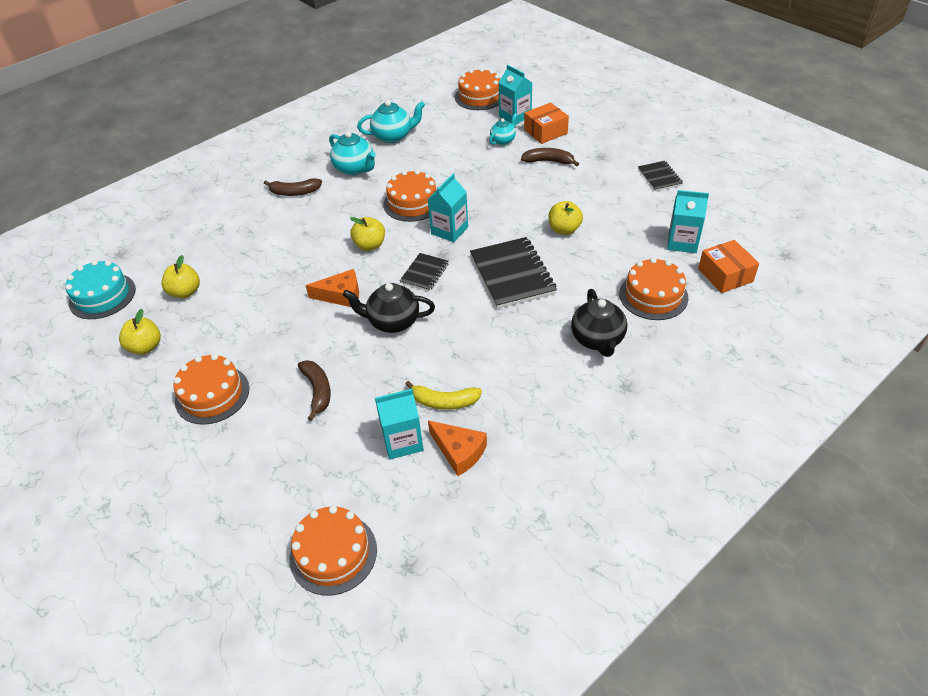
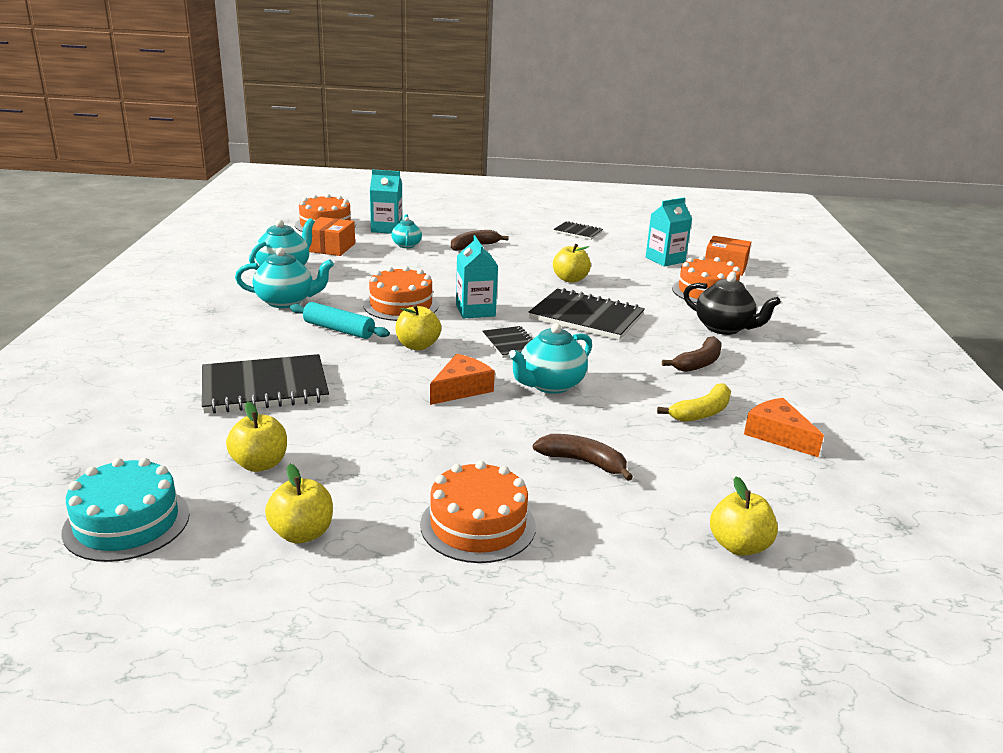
camera: 50 degrees left, 20 degrees down
(254, 238) = (265, 387): none -> black notebook
(294, 192) = (245, 339): brown banana -> brown banana (698, 363)
(299, 502) = (738, 546): none -> yellow apple
(333, 553) = (839, 559): orange cake -> none
(348, 208) = (338, 330): none -> turquoise rolling pin
(392, 322) = (550, 385): black teapot -> turquoise teapot
(402, 441) = (726, 453): turquoise carton -> none
(459, 451) = (777, 435): orange cheese -> orange cheese turned 120 degrees counterclockwise
(545, 131) = (434, 231): orange box -> orange box (330, 247)

